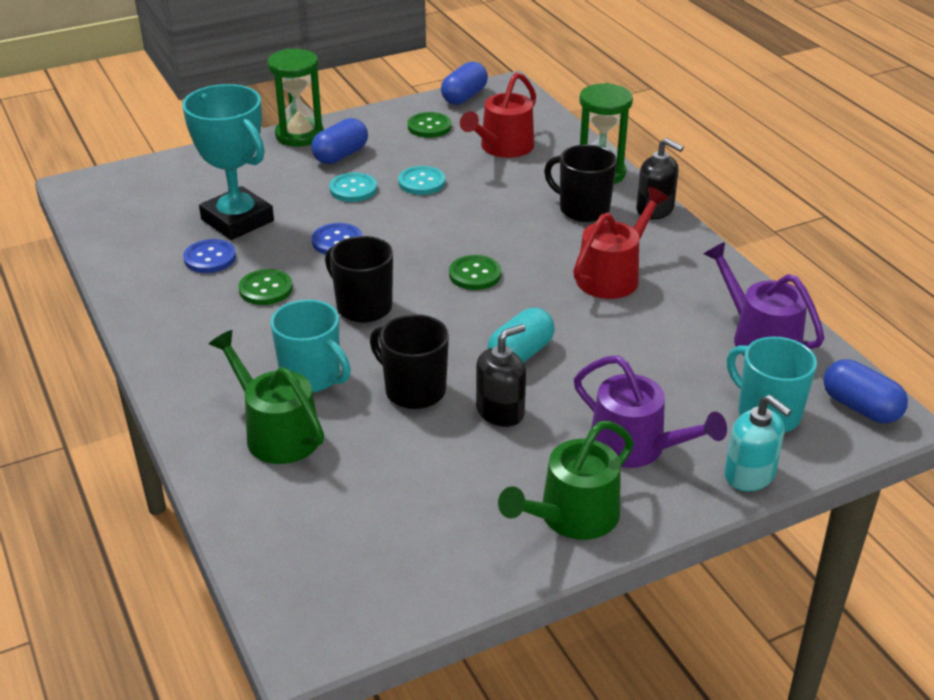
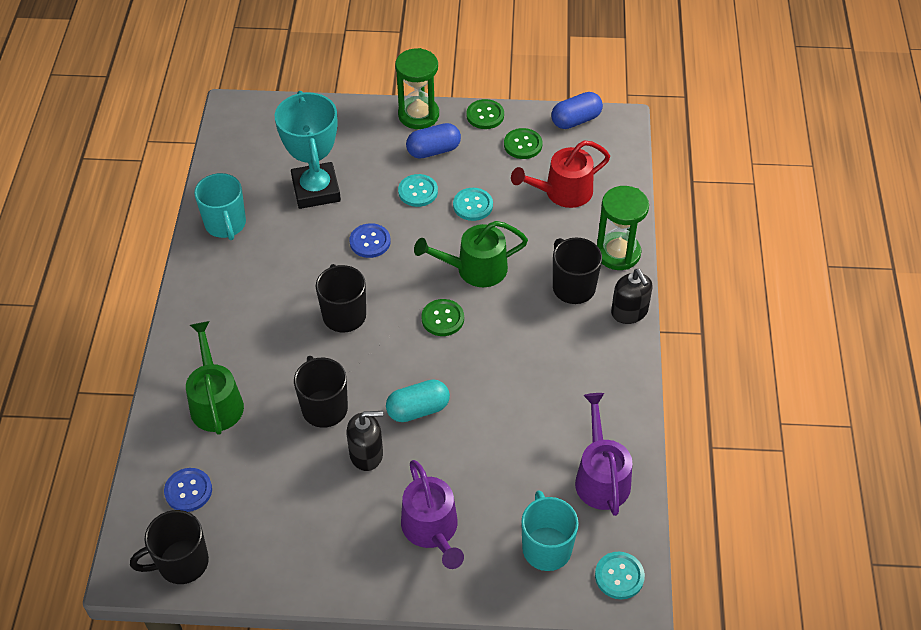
camera: 30 degrees right, 15 degrees up
(210, 258) = (274, 220): blue button -> blue button (188, 491)
(266, 289) = (291, 268): green button -> green button (485, 115)
(312, 377) = (268, 364): turquoise mug -> turquoise mug (226, 224)
(369, 602) = (181, 563): none -> black mug
(572, 516) = (347, 564): green watering can -> green watering can (475, 269)
(612, 276) = (541, 366): red watering can -> none
(750, 475) = (489, 592): turquoise soap dispenser -> none
(860, 407) = (619, 576): blue capsule -> turquoise button

